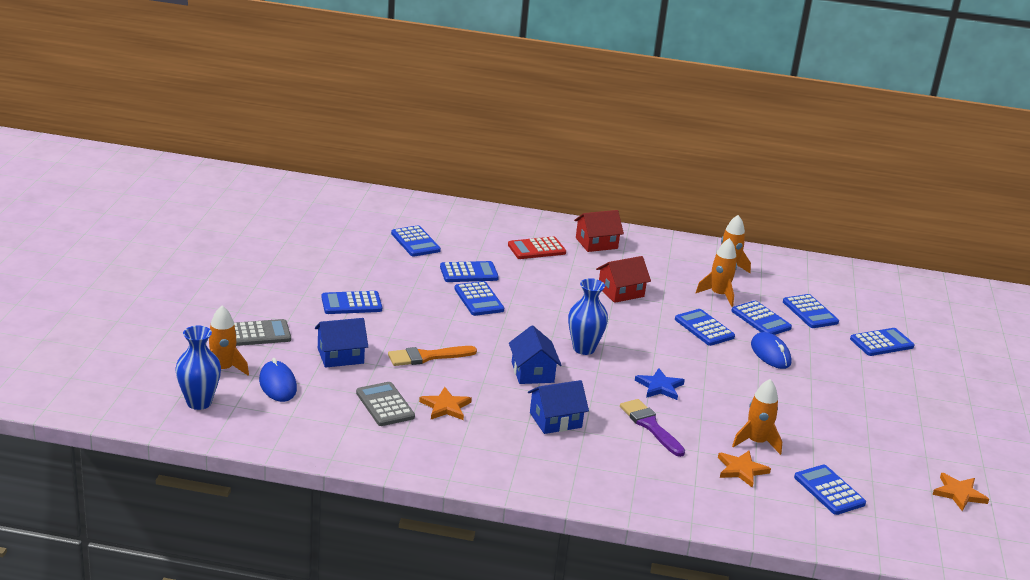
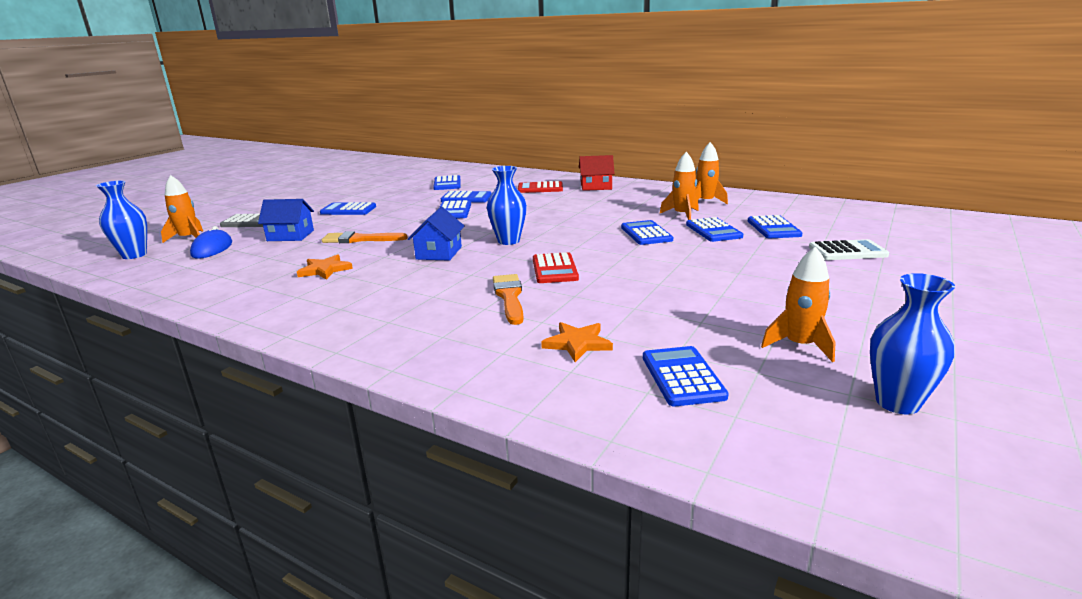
camera: 25 degrees right, 5 degrees down
(385, 405) = (274, 265): grey calculator -> none
(555, 420) = (414, 286): blue house -> none
(621, 292) = (586, 211): red house -> none
(650, 426) = (509, 297): purple brush -> orange brush
(659, 387) = (554, 269): blue star -> red calculator
(756, 442) = (622, 320): orange rocket -> orange rocket (799, 345)
(770, 354) = (704, 253): blue mouse -> none
(881, 343) = (847, 251): blue calculator -> white calculator
(959, 494) = (897, 403): orange star -> blue vase

